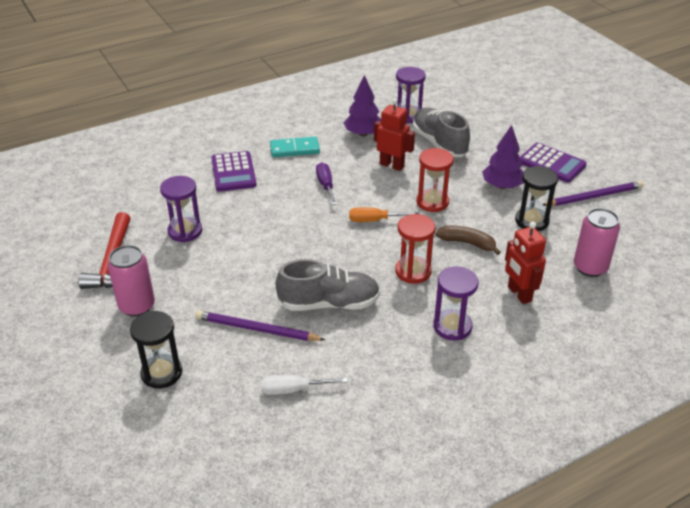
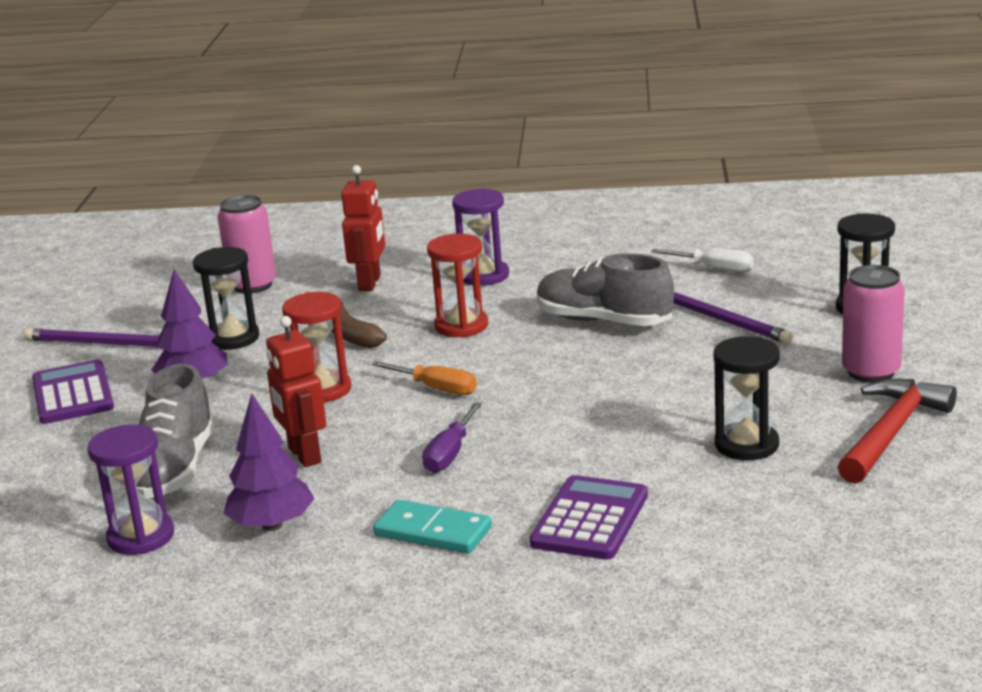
camera: 145 degrees left, 15 degrees down
(185, 231) = (746, 445): purple hourglass -> black hourglass

